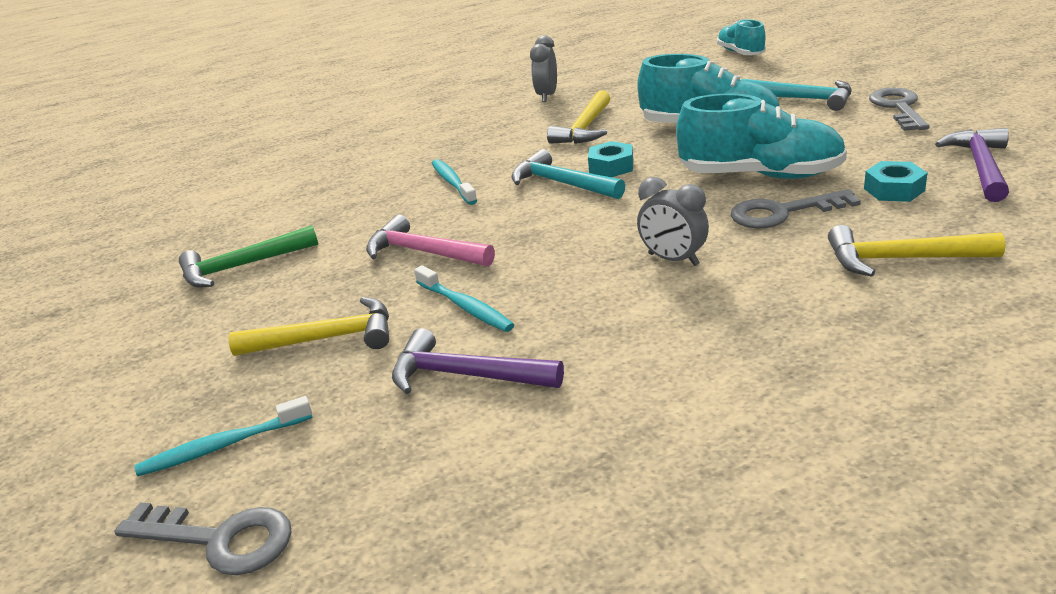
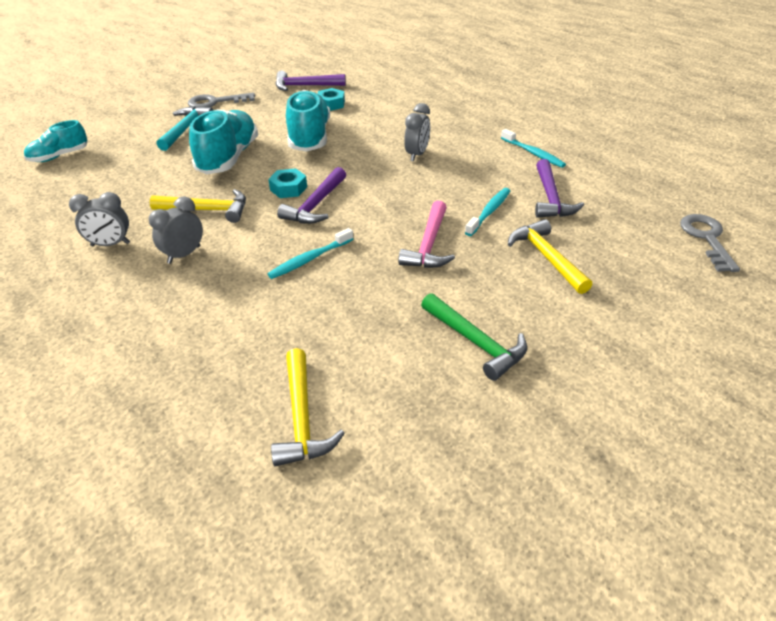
camera: 110 degrees left, 10 degrees up
(223, 446) = (657, 263): turquoise toothbrush -> turquoise toothbrush (533, 153)
(507, 126) = (184, 255): none -> grey clock
(562, 183) = (316, 205): turquoise hammer -> purple hammer
(781, 213) = (359, 129): grey key -> none
(901, 259) = (404, 103): yellow hammer -> yellow hammer (302, 418)

